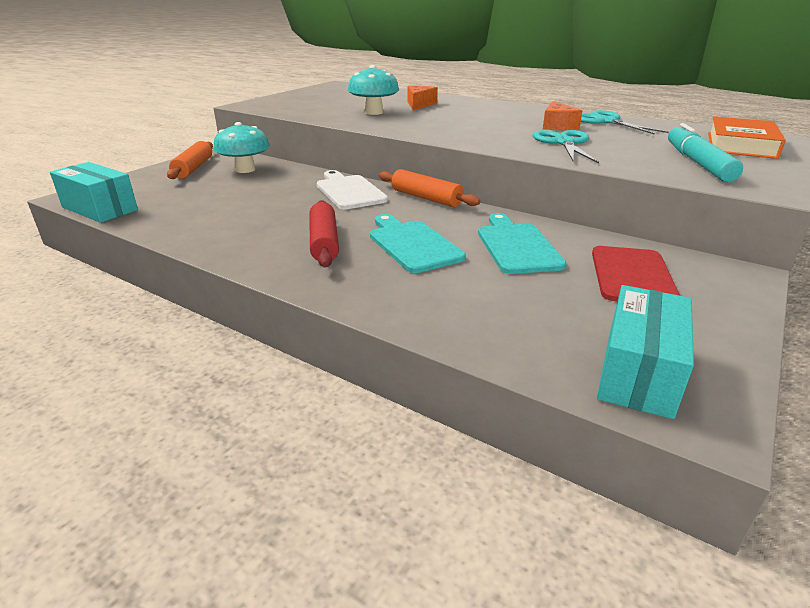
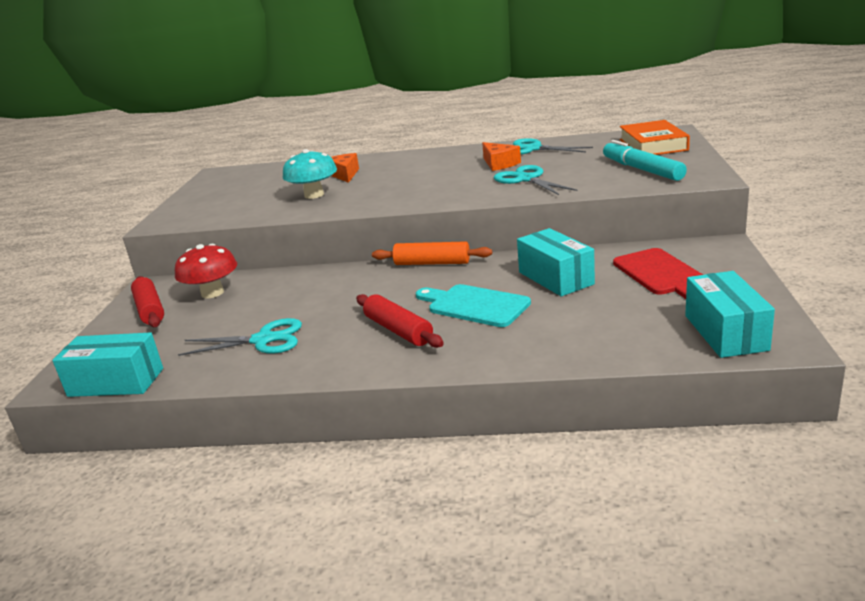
camera: 25 degrees left, 5 degrees down
(193, 168) = (150, 310): orange rolling pin -> red rolling pin
(225, 213) = (264, 340): none -> turquoise scissors
(245, 169) = (212, 293): turquoise mushroom -> red mushroom
(349, 191) = (353, 279): white cutting board -> none
(517, 246) = (555, 278): turquoise cutting board -> turquoise box

